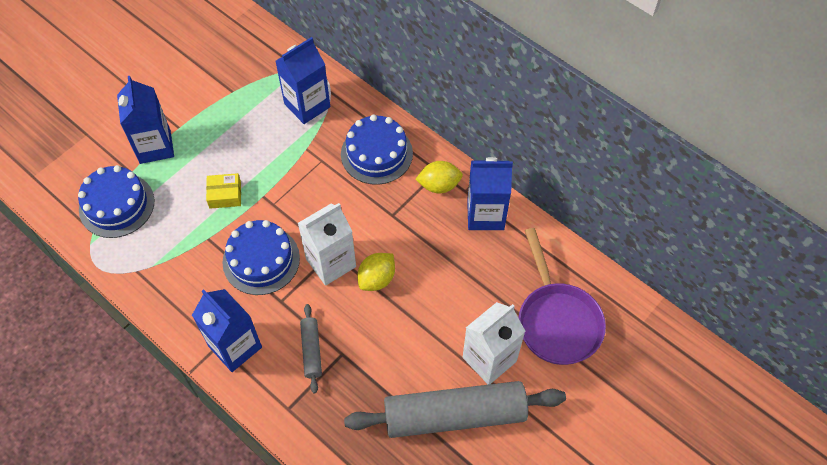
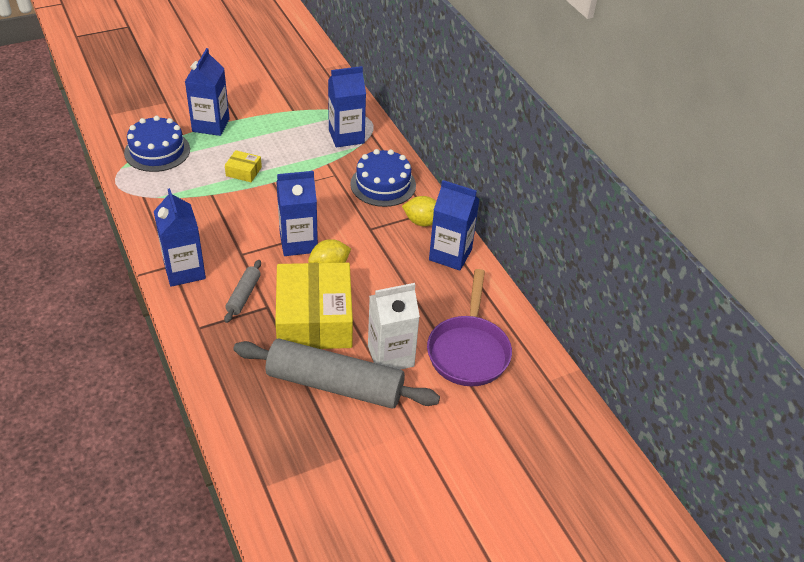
camera: 20 degrees right, 15 degrees down
(261, 260) = (243, 222): blue cake -> none
(331, 263) = (298, 243): white carton -> blue carton
(395, 348) = (314, 319): none -> yellow box

